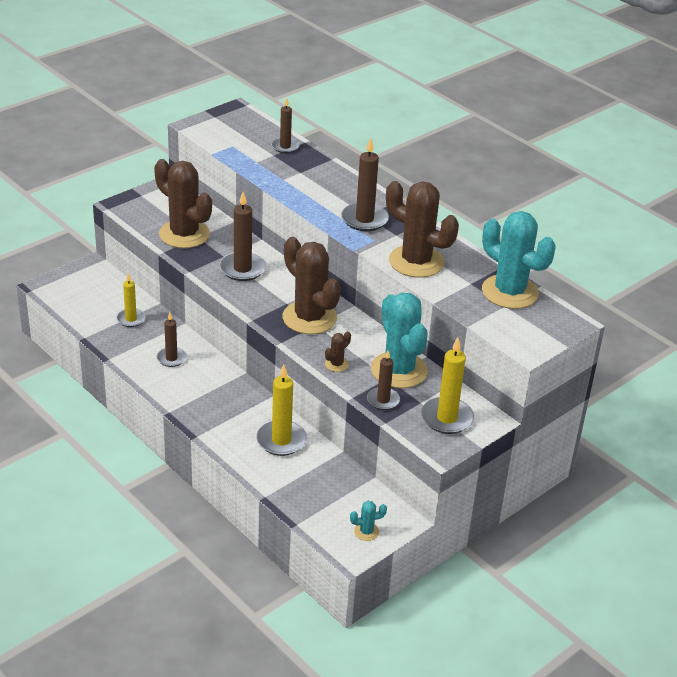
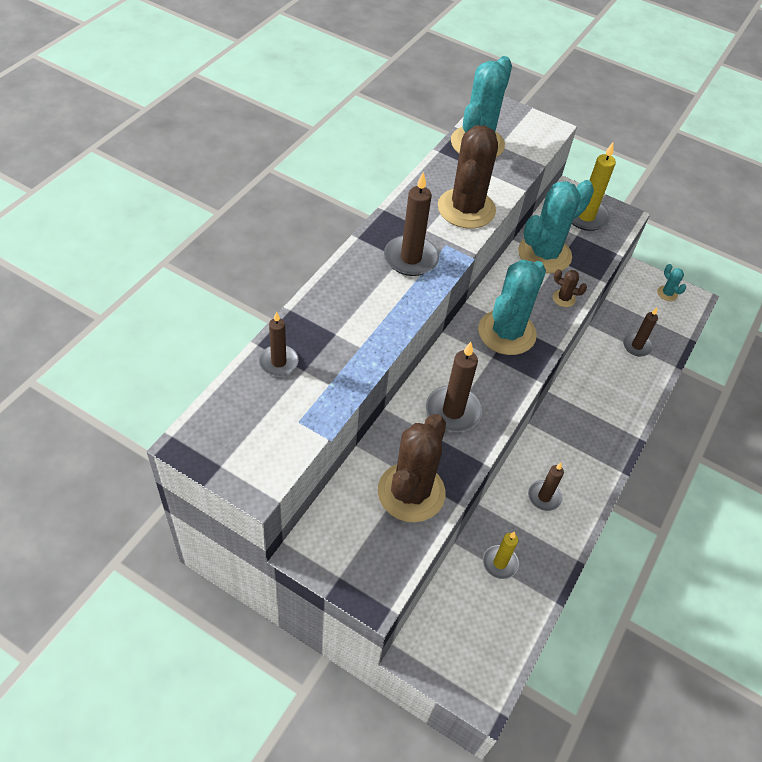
camera: 110 degrees left, 15 degrees up
(281, 440) = (604, 371): yellow candle -> none
(309, 318) = (507, 332): brown cactus -> turquoise cactus
(383, 400) = (590, 259): brown candle -> brown candle (636, 346)

